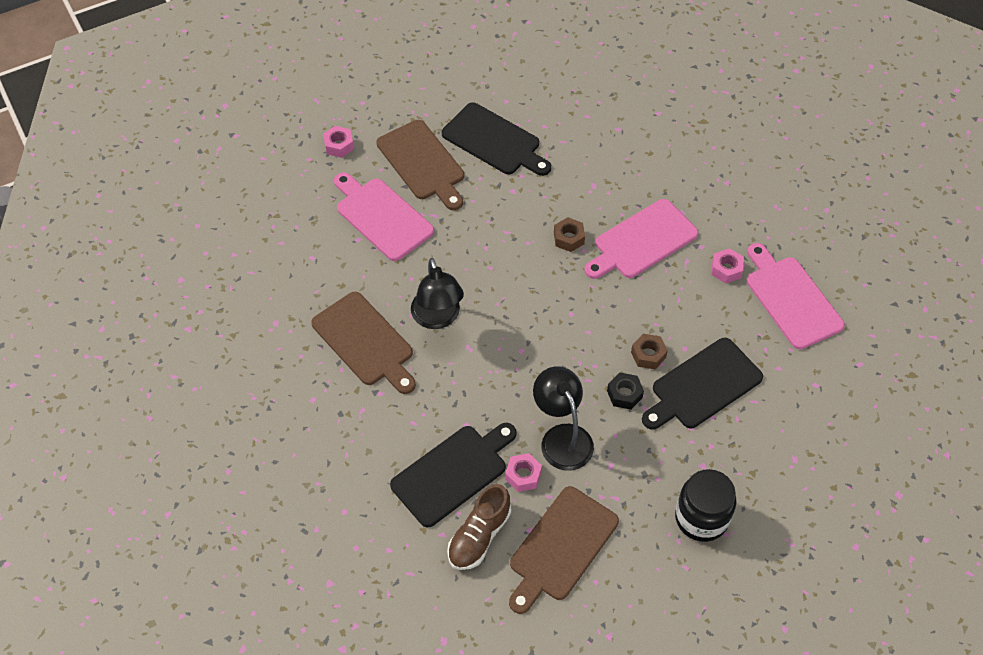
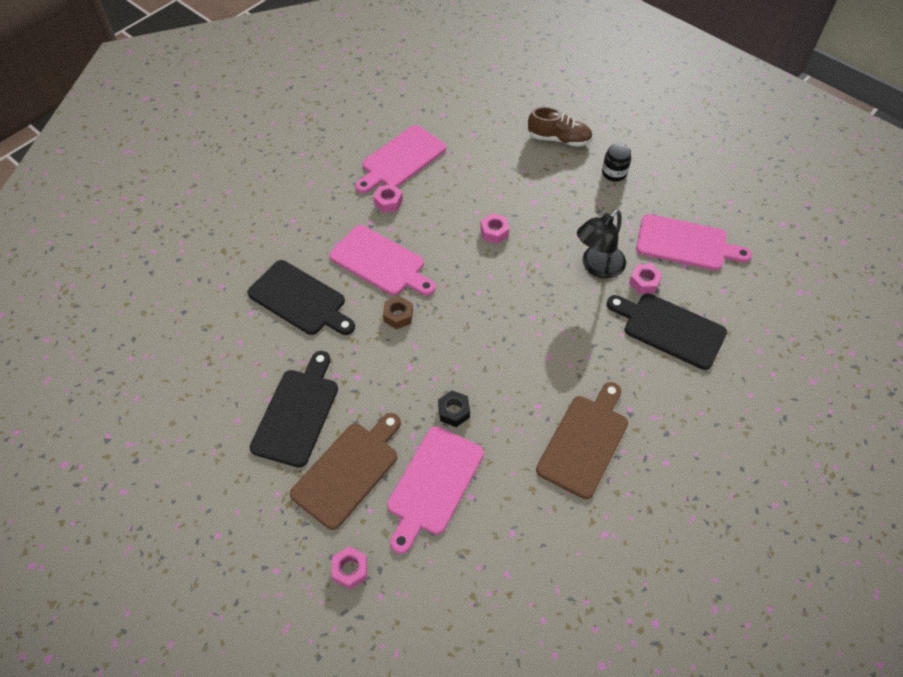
camera: 110 degrees left, 0 degrees up
(437, 318) = (530, 391): black lamp -> none
(479, 536) = (709, 295): brown shoe -> brown shoe (559, 139)
(561, 547) = (685, 244): brown cutting board -> pink cutting board
(624, 394) = (538, 238): black nut -> black nut (454, 411)
(648, 355) = (494, 232): brown nut -> pink nut
(701, 518) = (614, 173): black jar -> black jar, size x0.63
(703, 386) = (505, 194): black cutting board -> black cutting board (300, 299)

